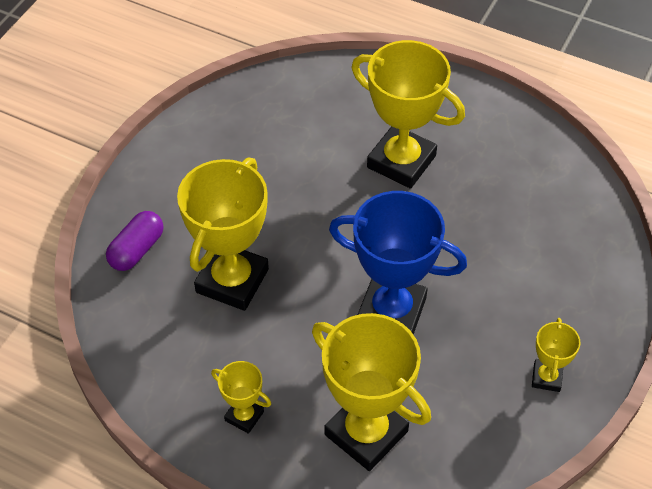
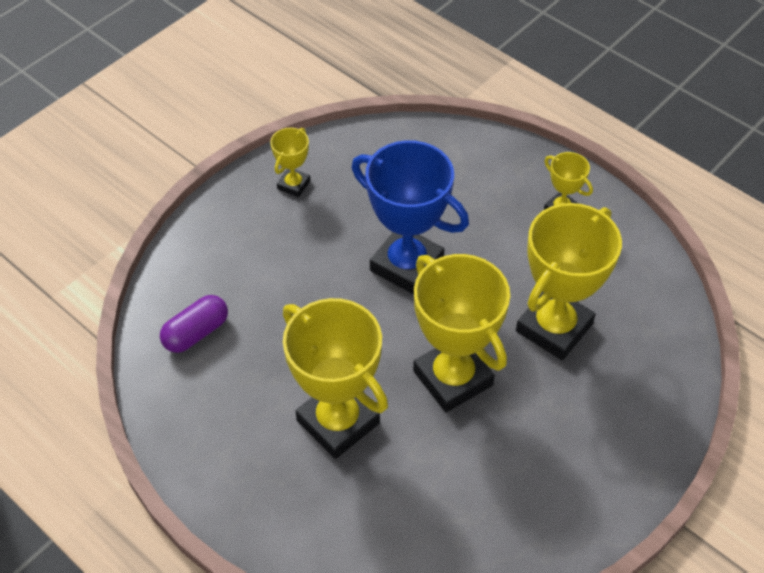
camera: 165 degrees left, 0 degrees up
(137, 250) = (651, 382): purple capsule -> purple capsule (196, 332)
(366, 433) = (461, 177): yellow trophy -> yellow trophy (453, 378)

